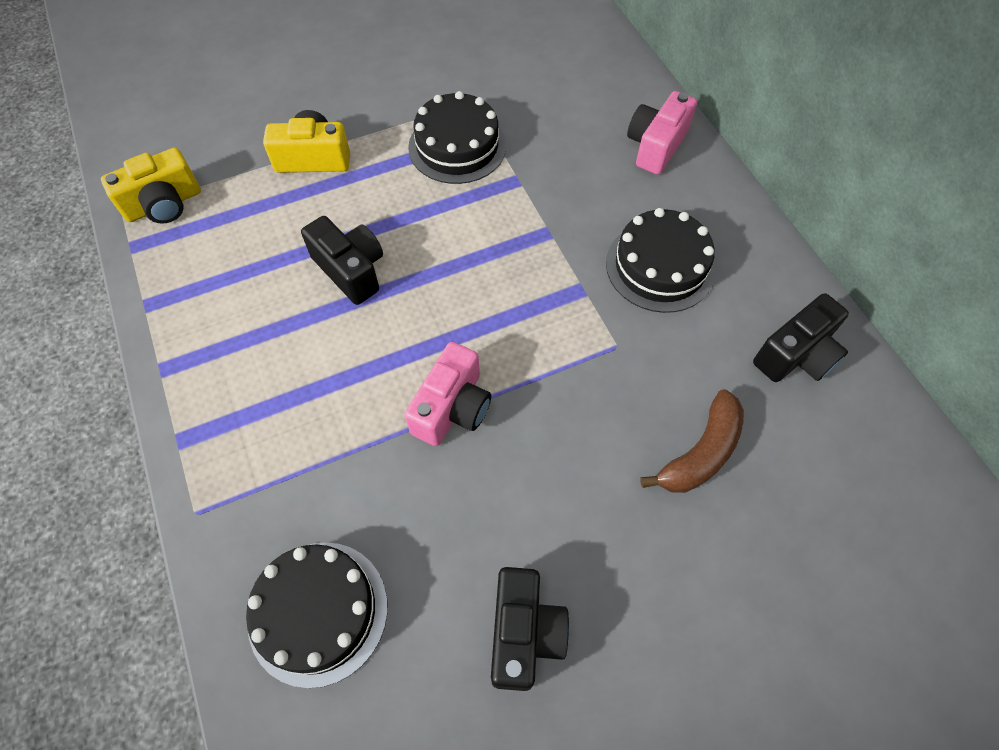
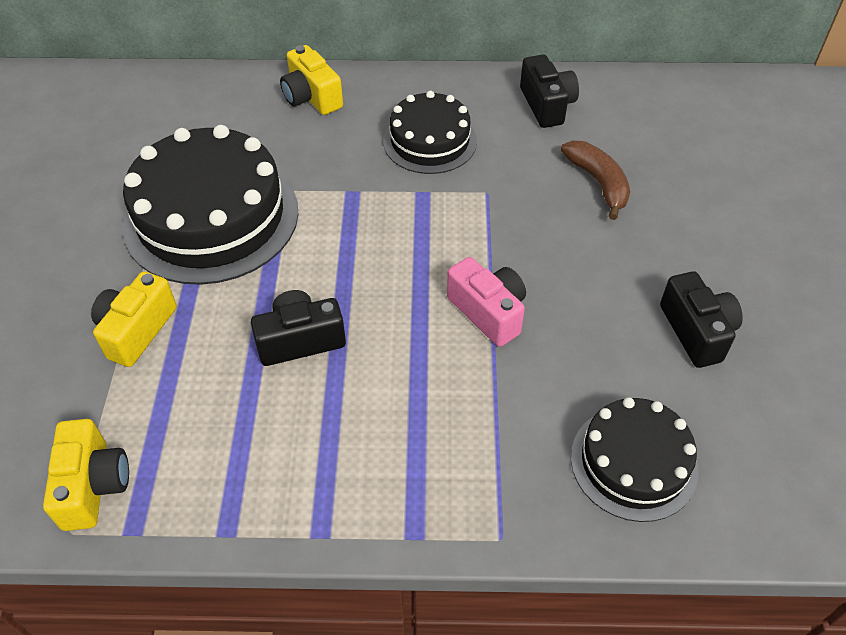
camera: 65 degrees left, 10 degrees down
(457, 146) = (211, 217): black cake -> black cake, size x1.71
(524, 633) = (696, 331): black camera -> black camera turned 45 degrees clockwise
(656, 146) = (311, 97): pink camera -> yellow camera

